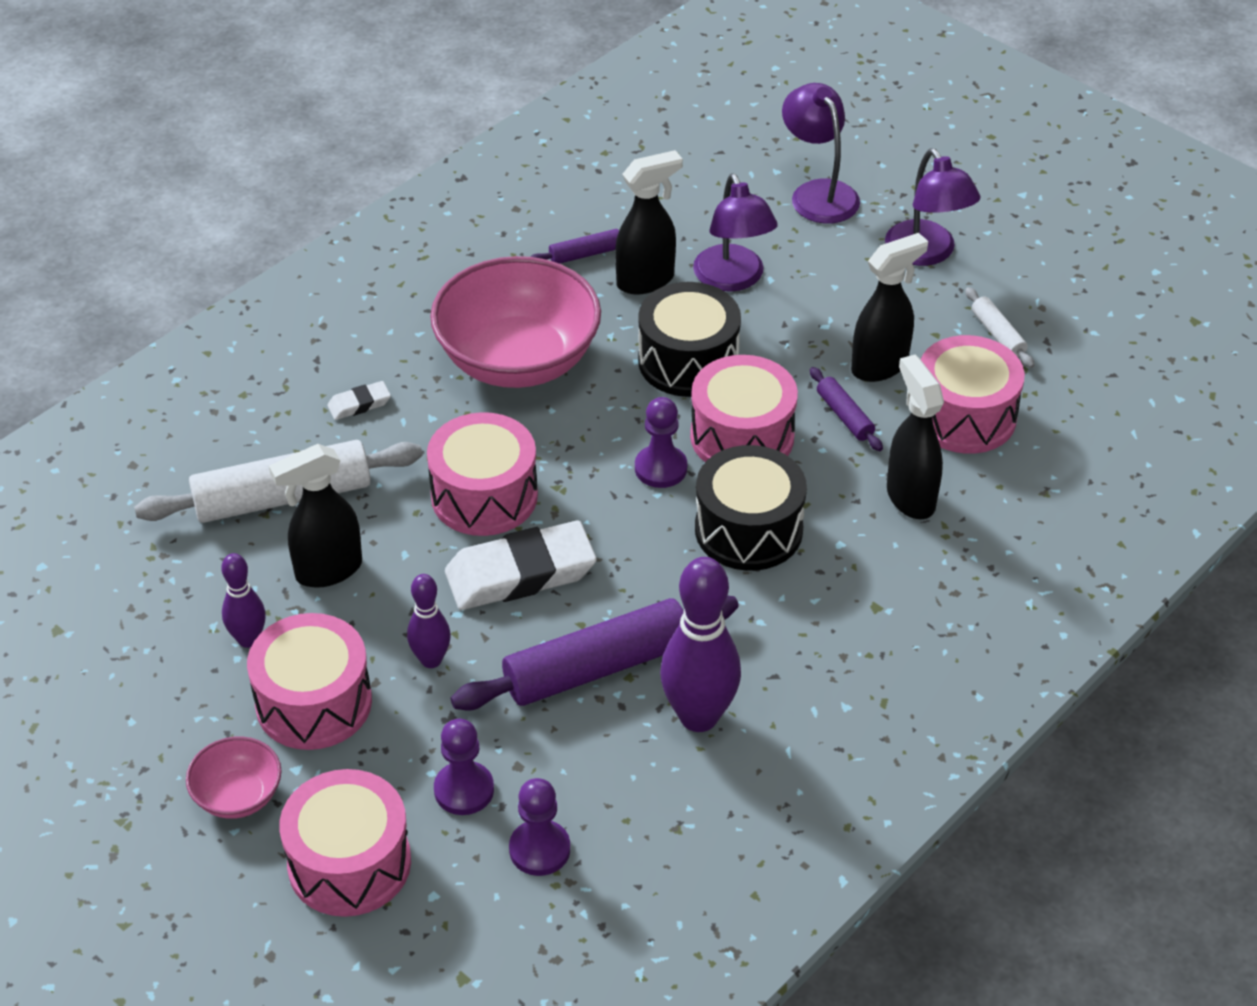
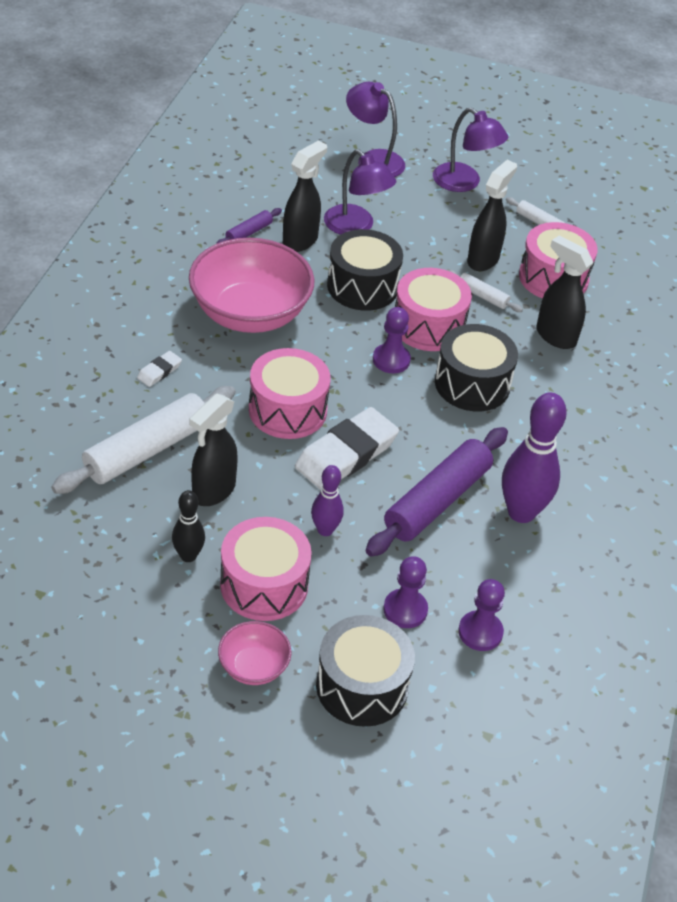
camera: 30 degrees left, 0 degrees up
(248, 639) = (188, 556): purple bowling pin -> black bowling pin
(349, 863) = (362, 686): pink drum -> black drum
(844, 416) = (482, 296): purple rolling pin -> white rolling pin

